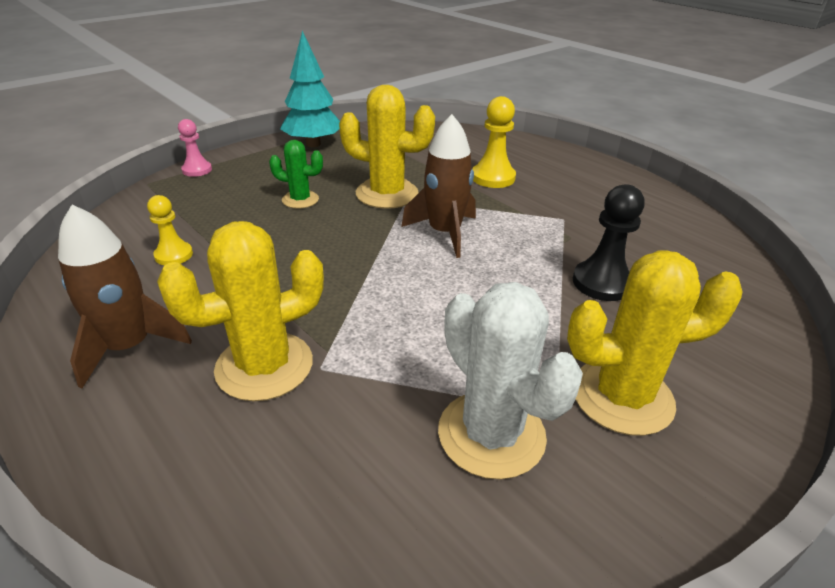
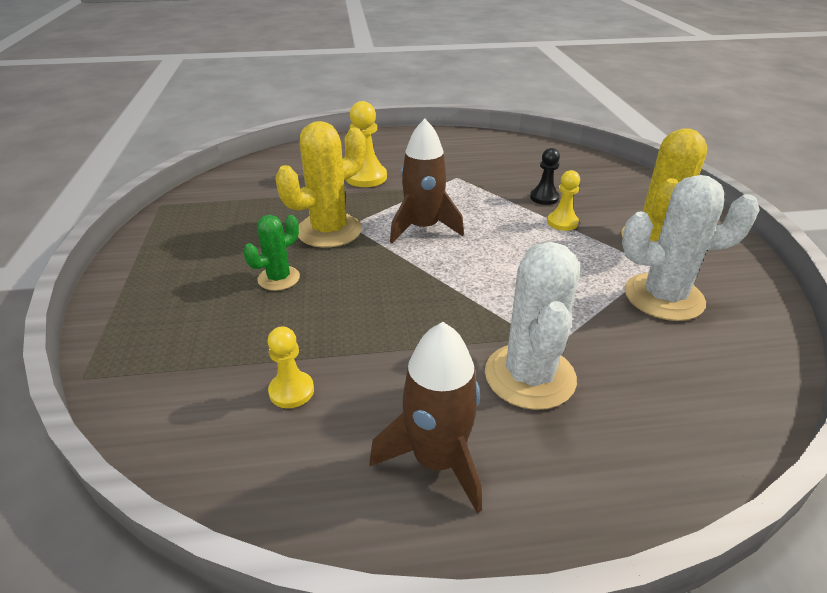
camera: 55 degrees left, 0 degrees up
(197, 170) = (109, 328): pink pawn -> none
(264, 366) = (530, 376): yellow cactus -> white cactus
(313, 144) = (170, 235): turquoise tree -> none
(564, 310) = (562, 222): none -> yellow pawn
(602, 283) = (544, 197): black pawn -> black pawn, size x0.64

